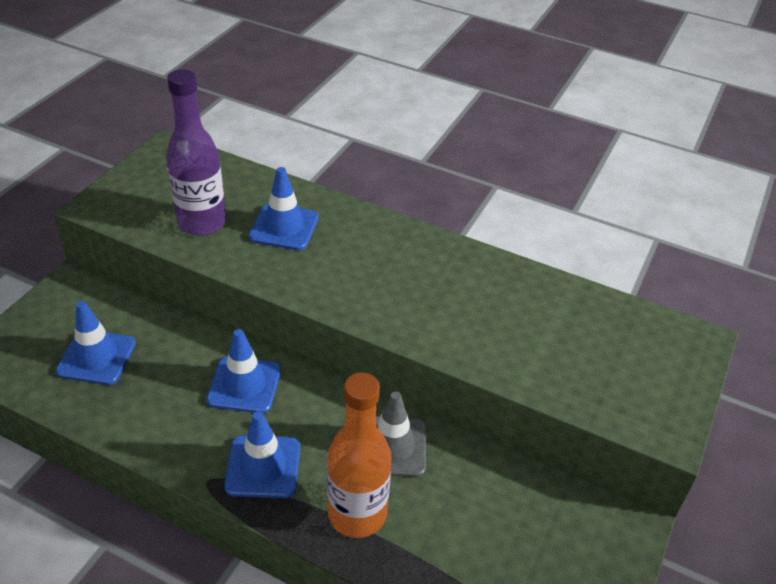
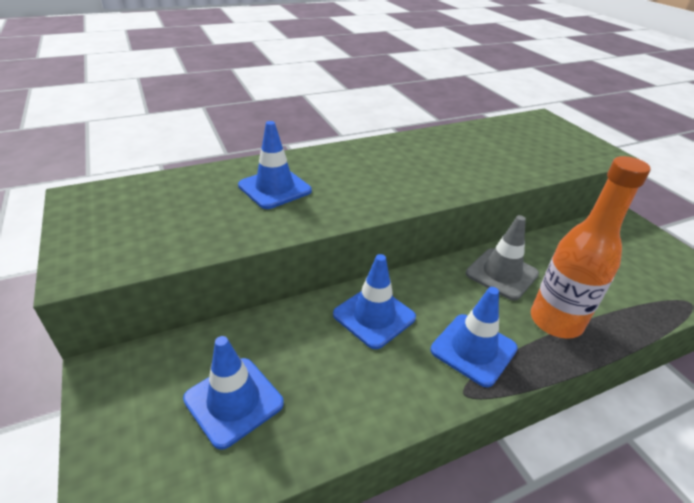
camera: 50 degrees left, 5 degrees down
(202, 223) = (207, 221): purple bottle -> none

